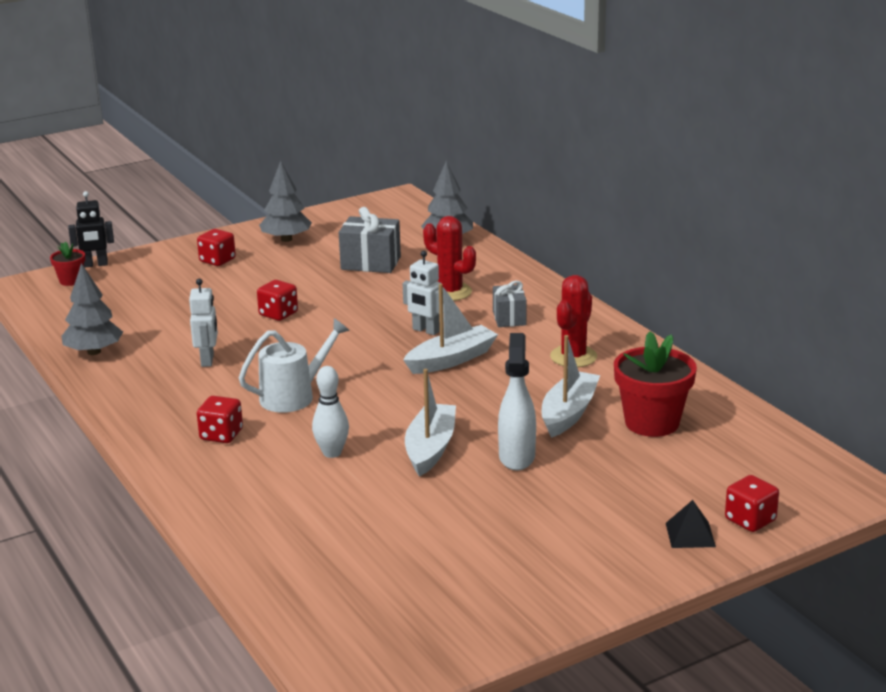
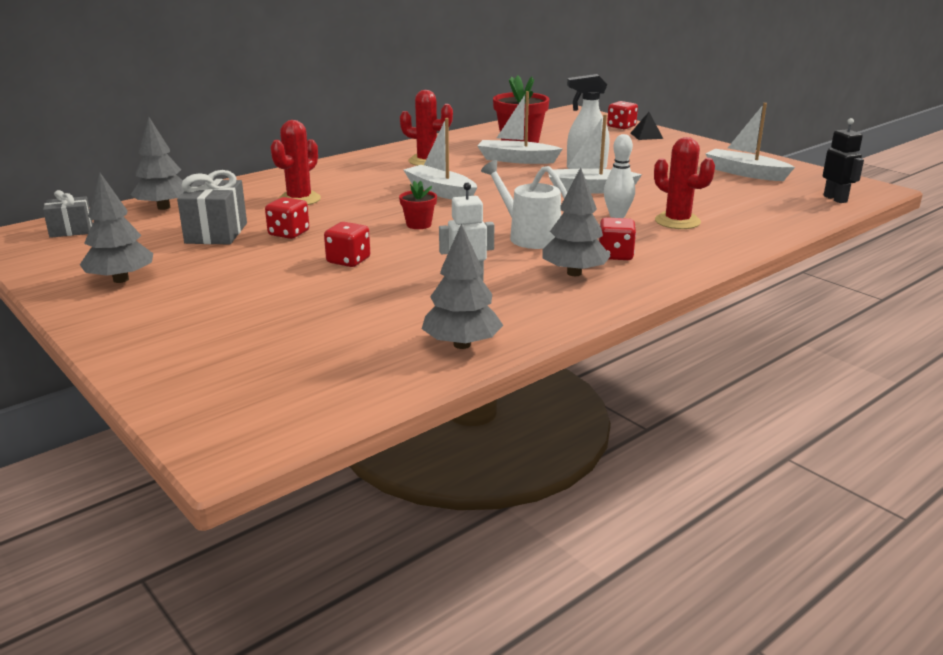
camera: 100 degrees left, 0 degrees up
(71, 281) = (221, 407): red flower pot -> red flower pot (419, 224)
(95, 265) = (159, 399): black robot -> black robot (835, 199)
(192, 409) = (574, 273): none -> grey tree
(217, 260) = (177, 311): red dice -> red dice (289, 233)
(296, 488) = (677, 221): none -> red cactus
(425, 330) = (384, 203): white robot -> none
(466, 583) = (745, 173): none -> white boat
(509, 318) = (357, 179): grey gift -> grey gift (71, 230)

